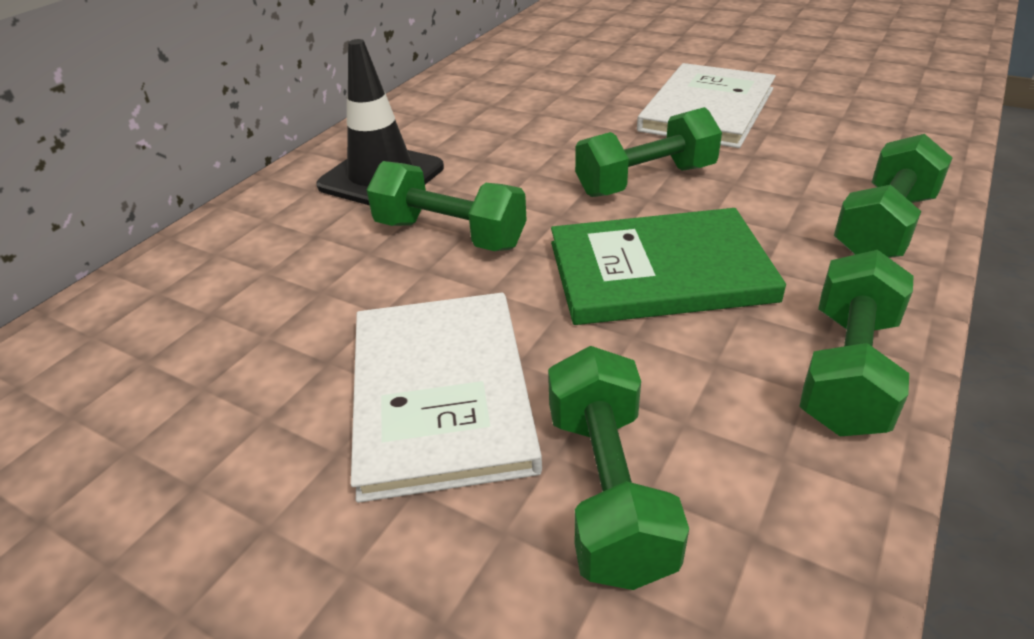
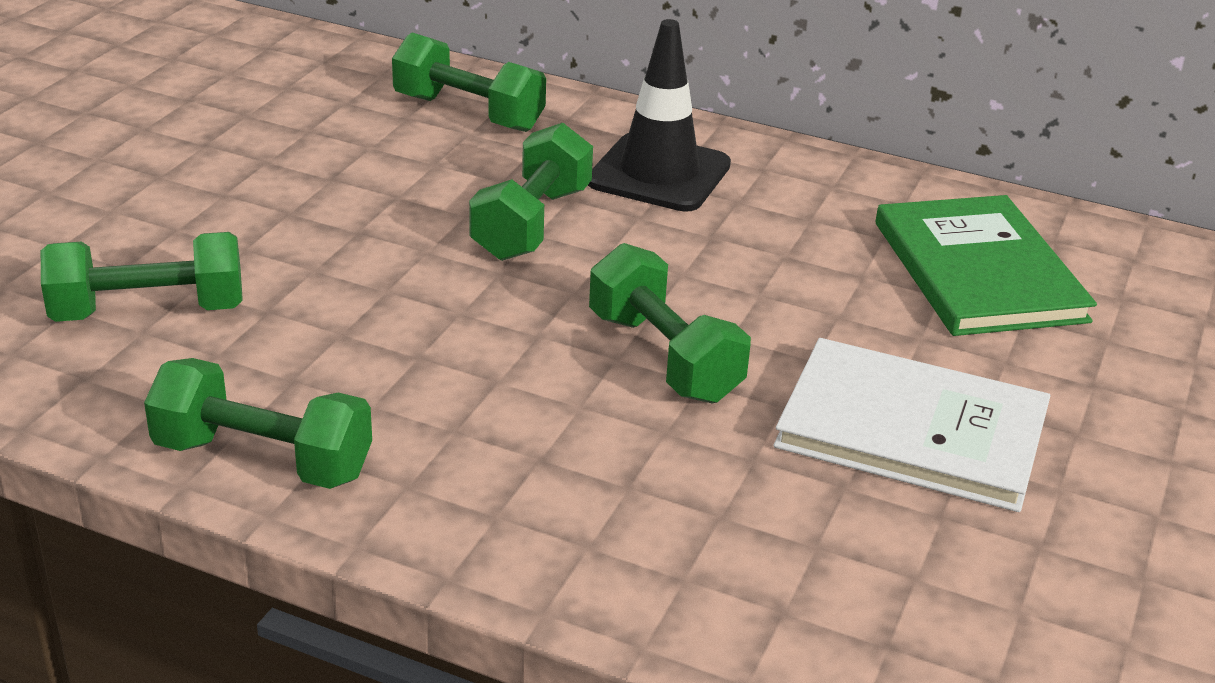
camera: 80 degrees right, 5 degrees down
(441, 393) = (278, 233): white book -> none
(659, 271) = (452, 355): green book -> green book (978, 271)
(884, 227) = (547, 547): green dumbbell -> green dumbbell (468, 113)

